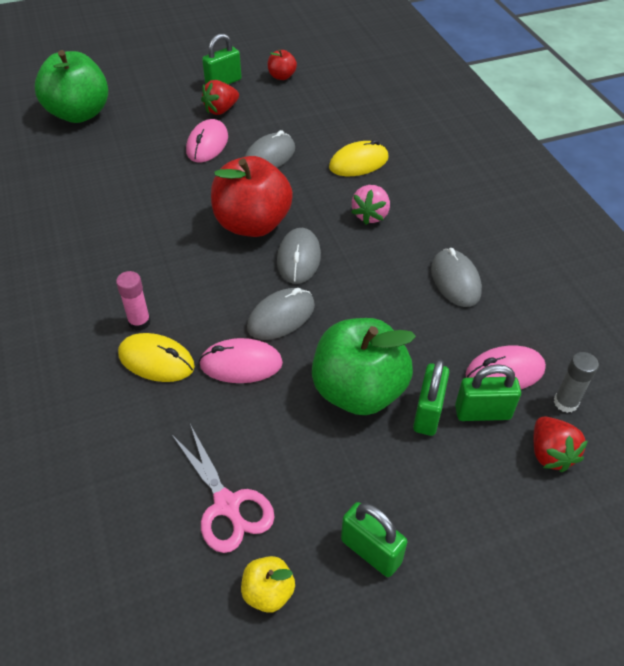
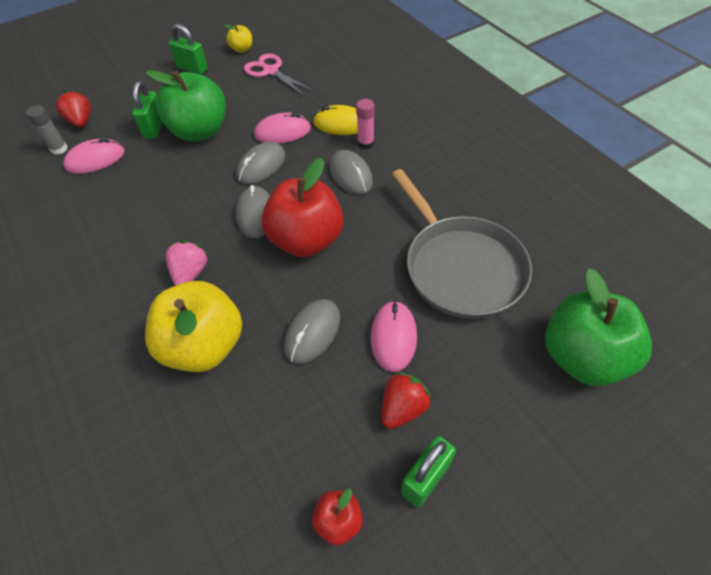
camera: 170 degrees right, 5 degrees up
(122, 178) = (461, 267): none -> grey pan
(358, 163) = (204, 345): yellow mouse -> yellow apple
(455, 280) = (117, 220): grey mouse -> grey mouse (351, 175)
(482, 412) = (118, 134): green padlock -> none

